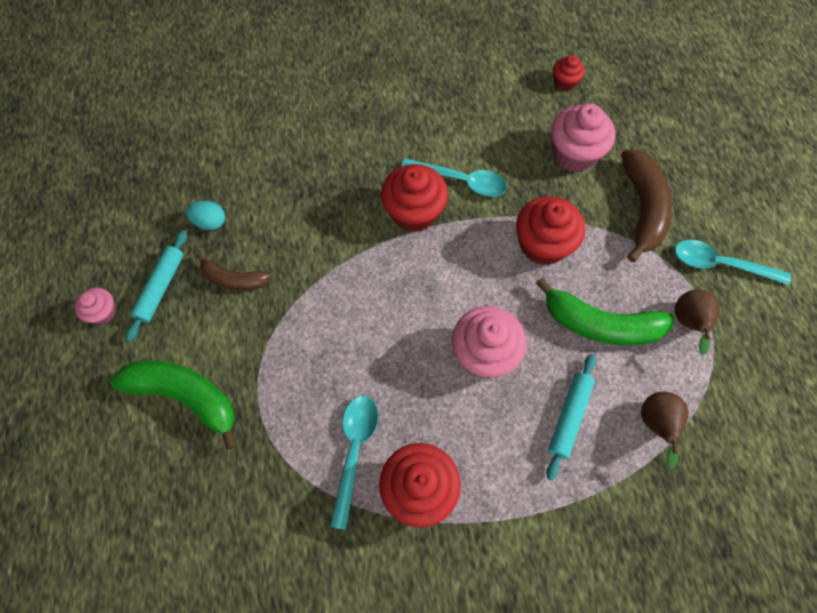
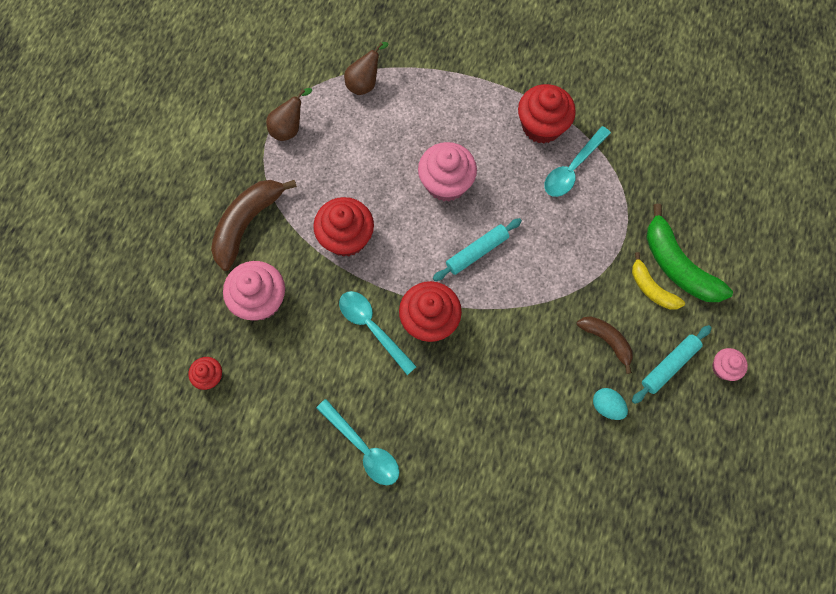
camera: 150 degrees left, 5 degrees up
(206, 355) = (651, 288): none -> yellow banana
(569, 417) = (416, 116): turquoise rolling pin -> turquoise rolling pin (476, 252)
(600, 324) = (350, 159): green banana -> none
(719, 264) = (230, 153): turquoise spoon -> turquoise spoon (364, 448)

